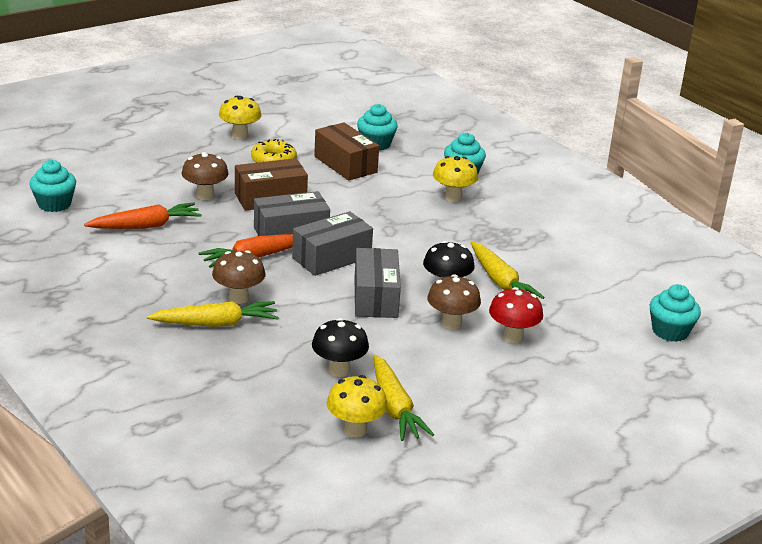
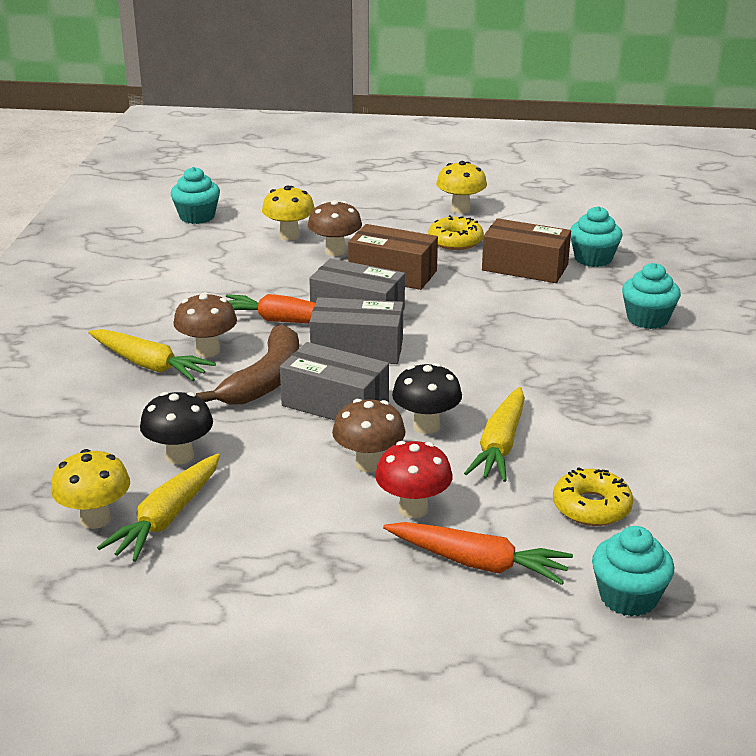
camera: 45 degrees right, 0 degrees up
(146, 226) = (238, 259): orange carrot -> orange carrot (478, 563)
(309, 300) = (266, 380): none -> brown banana
(345, 164) = (525, 267): brown box -> brown box turned 75 degrees counterclockwise
(375, 297) = (335, 404): grey box -> grey box turned 75 degrees clockwise
(453, 198) = (593, 339): yellow mushroom -> yellow mushroom (289, 236)
(591, 294) = (591, 507): none -> yellow donut

